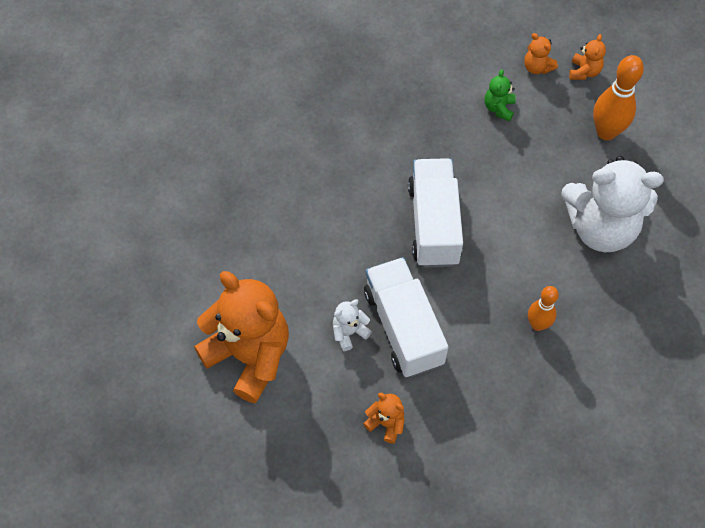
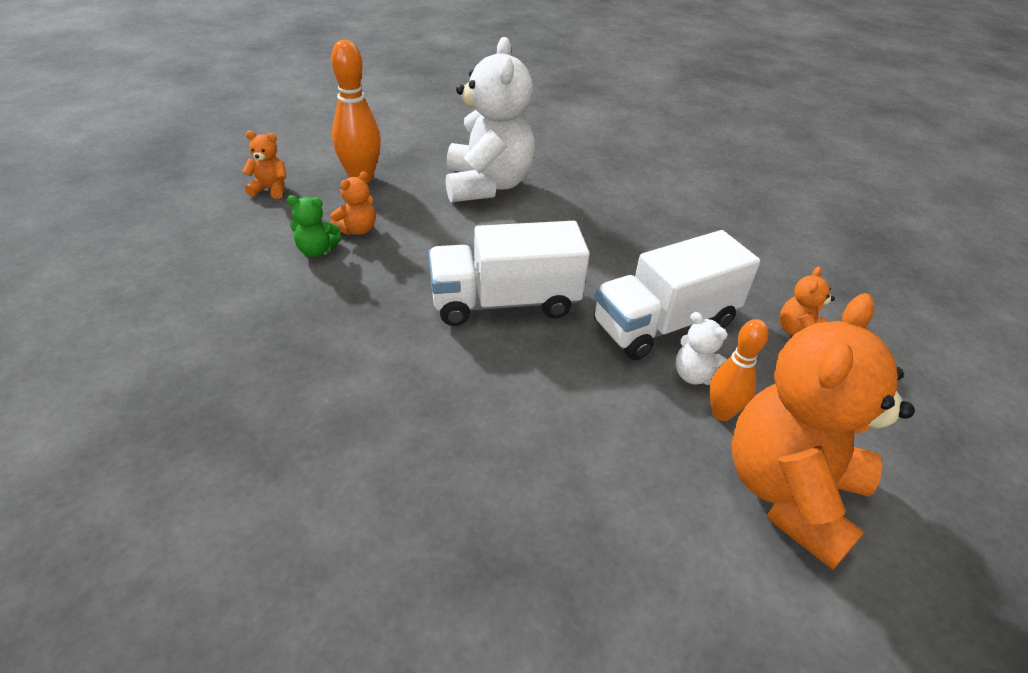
camera: 100 degrees left, 20 degrees down
(537, 67) = (255, 221): orange teddy bear -> orange teddy bear (357, 229)
(537, 324) = (617, 224): orange bowling pin -> orange bowling pin (721, 413)

